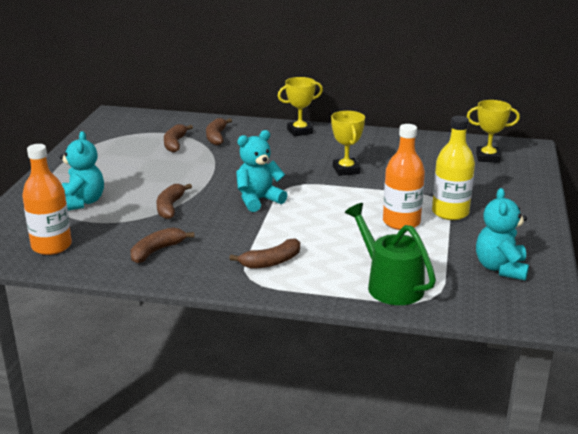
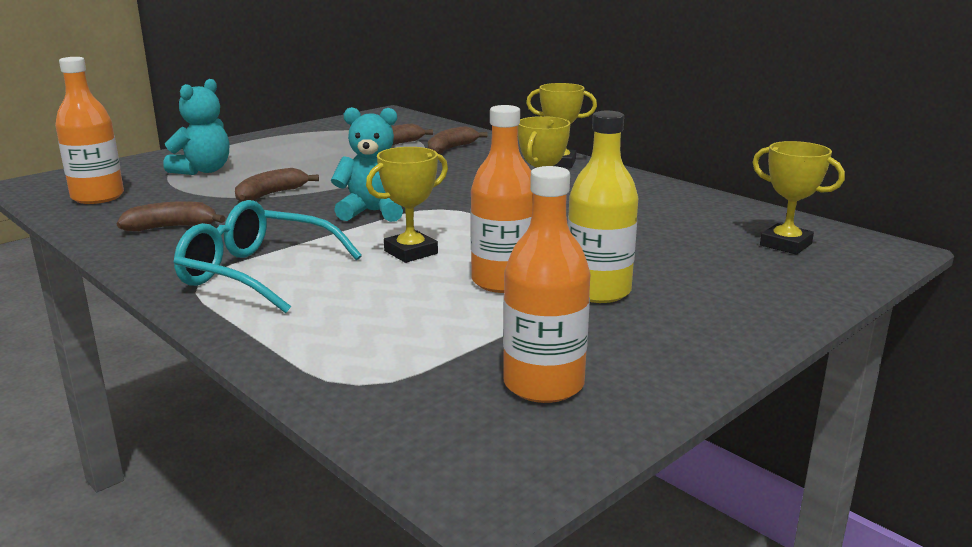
camera: 35 degrees right, 5 degrees down
(271, 262) = (256, 273): brown banana -> turquoise glasses
(327, 220) = (411, 252): none -> yellow trophy
(390, 285) = (339, 347): green watering can -> none
(500, 268) = (543, 384): turquoise teddy bear -> orange bottle

